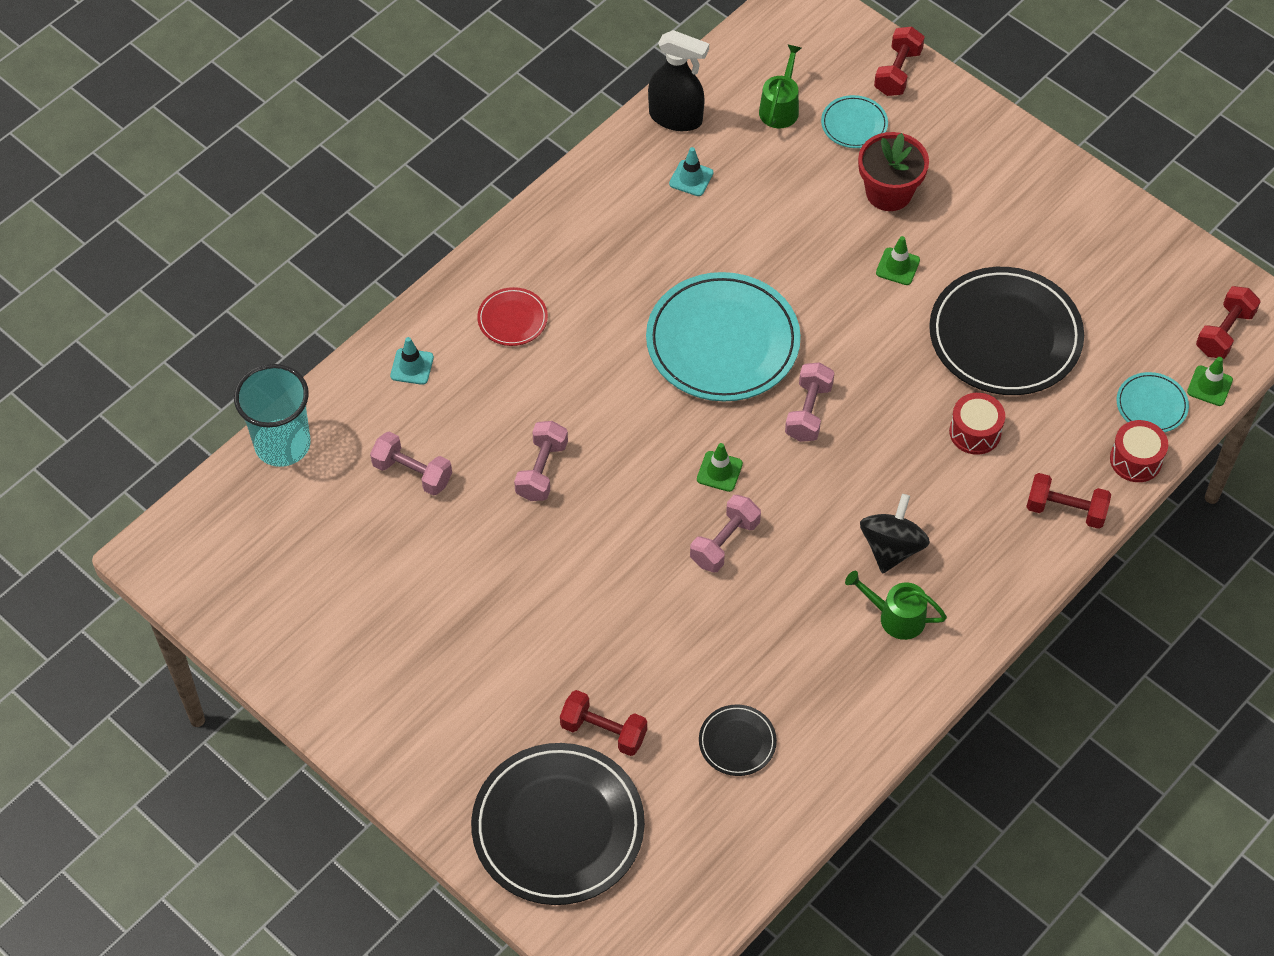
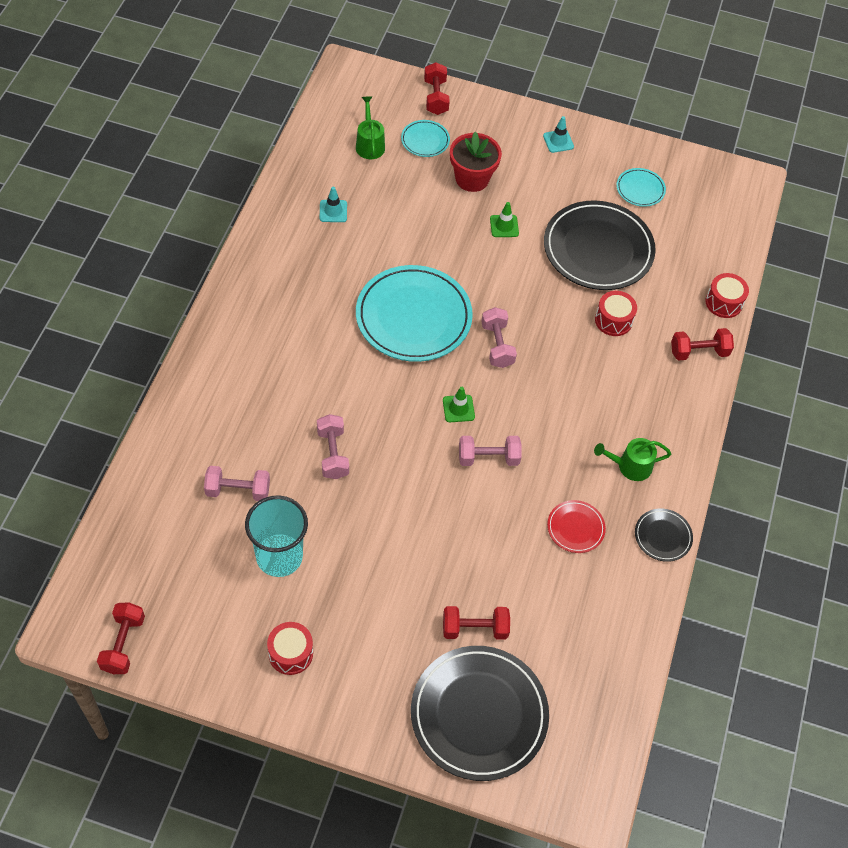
camera: 30 degrees left, 0 degrees up
(282, 444) = (127, 505): turquoise cup -> turquoise cup (279, 556)
(381, 676) = (290, 653): none -> red drum
(412, 366) = (198, 412): turquoise traffic cone -> turquoise traffic cone (558, 141)
(512, 319) = (256, 351): red plate -> red plate (575, 528)
(676, 118) = (301, 173): black spray bottle -> none
(724, 543) = (488, 458): pink dumbbell -> pink dumbbell turned 75 degrees clockwise
(737, 742) = (571, 598): black plate -> black plate (663, 536)
(891, 547) = (601, 419): black spinning top -> none
(1151, 405) = (713, 263): turquoise plate -> turquoise plate (640, 189)
(1209, 386) = (742, 238): green traffic cone -> none
(1224, 332) = (731, 201): red dumbbell -> red dumbbell (123, 644)

